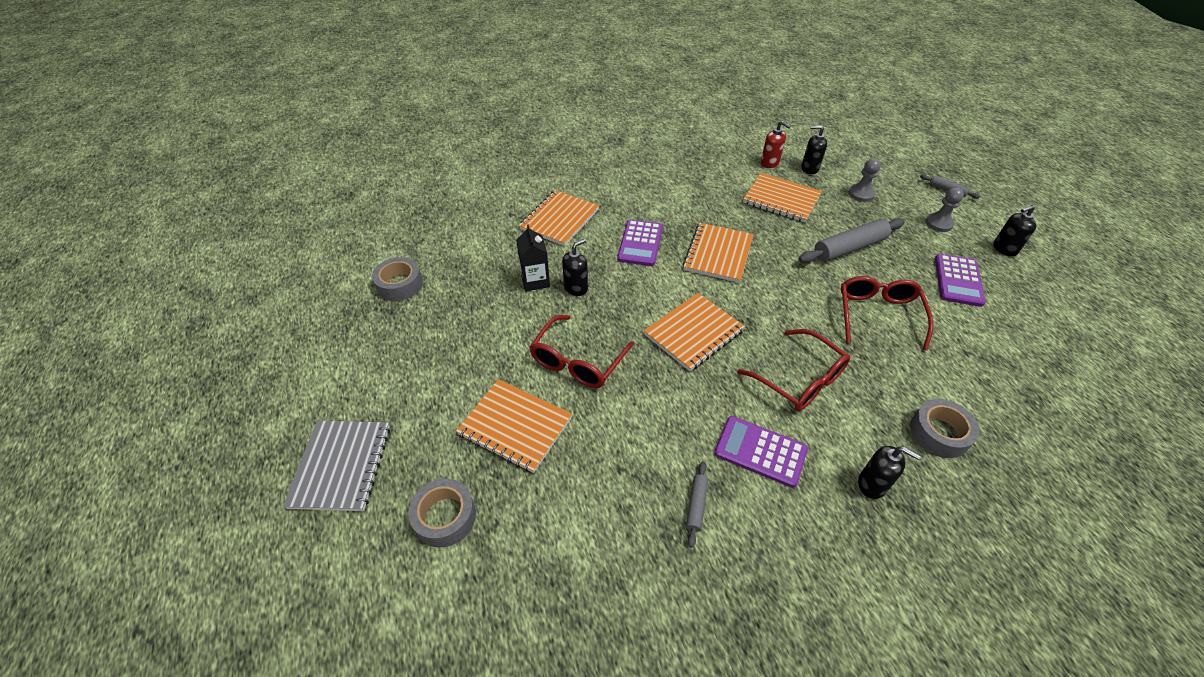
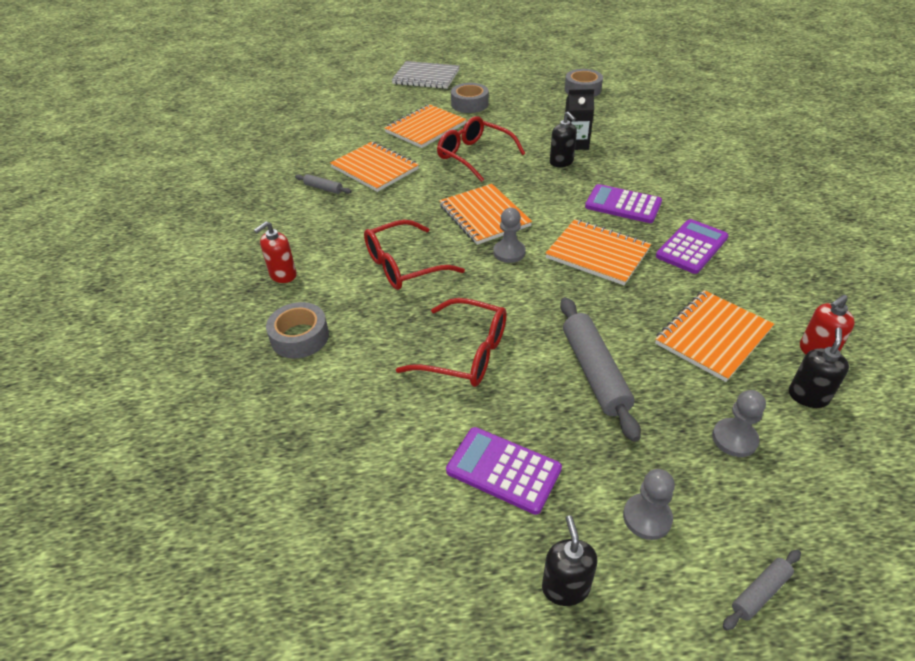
camera: 105 degrees right, 5 degrees down
(445, 517) = (374, 105): grey tape -> grey tape (469, 104)
(559, 219) = (667, 162): orange notebook -> orange notebook (375, 168)
(742, 307) = (509, 252): none -> grey pawn
(760, 451) = (346, 225): purple calculator -> purple calculator (692, 247)
(872, 484) = (283, 275): black soap dispenser -> red soap dispenser

